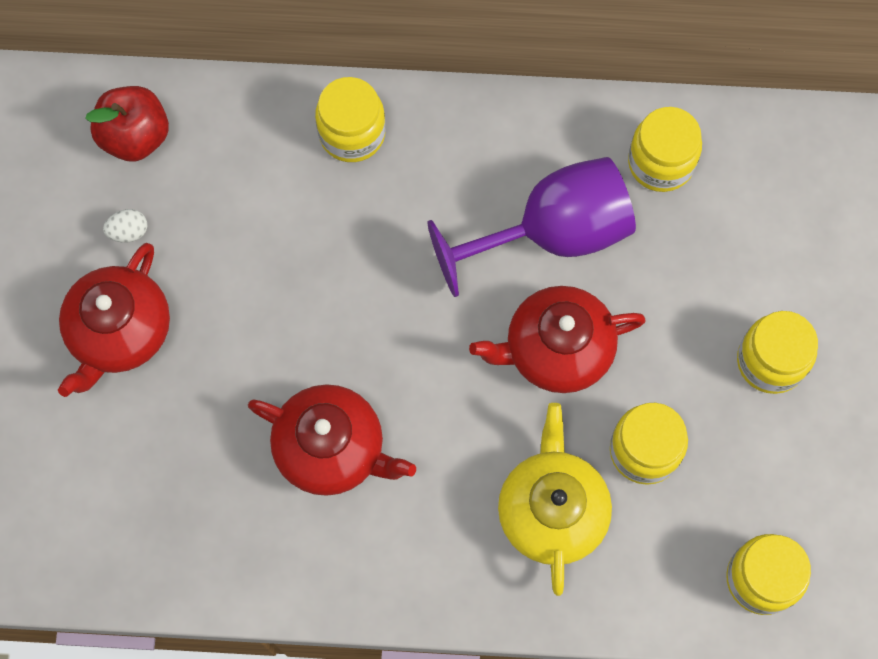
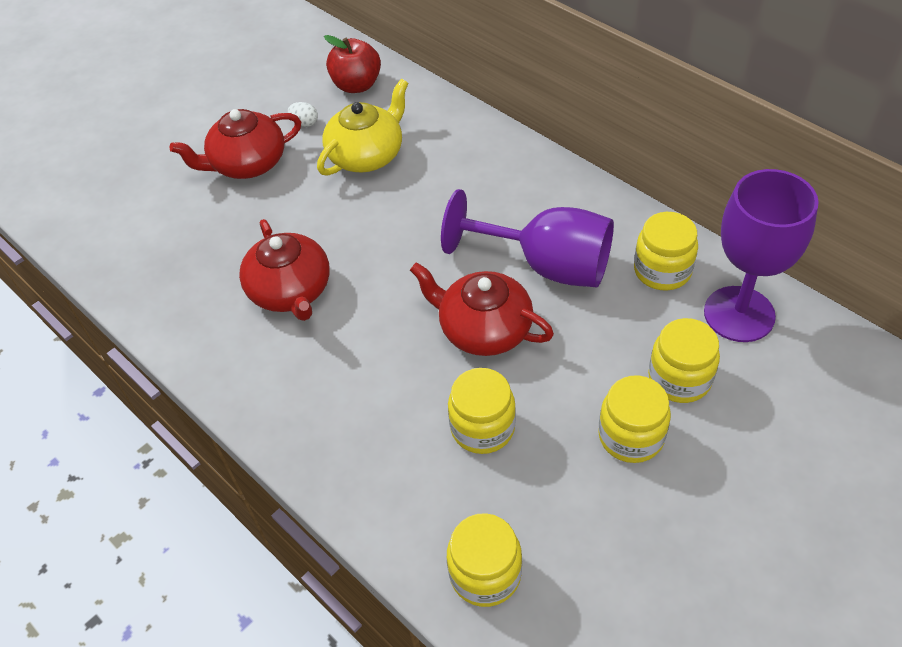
camera: 45 degrees right, 20 degrees down
(352, 134) = (476, 147): yellow jar -> yellow jar (679, 379)
(552, 510) = (383, 419): yellow teapot -> yellow teapot (367, 155)
(762, 164) = (739, 314): none -> purple goblet

